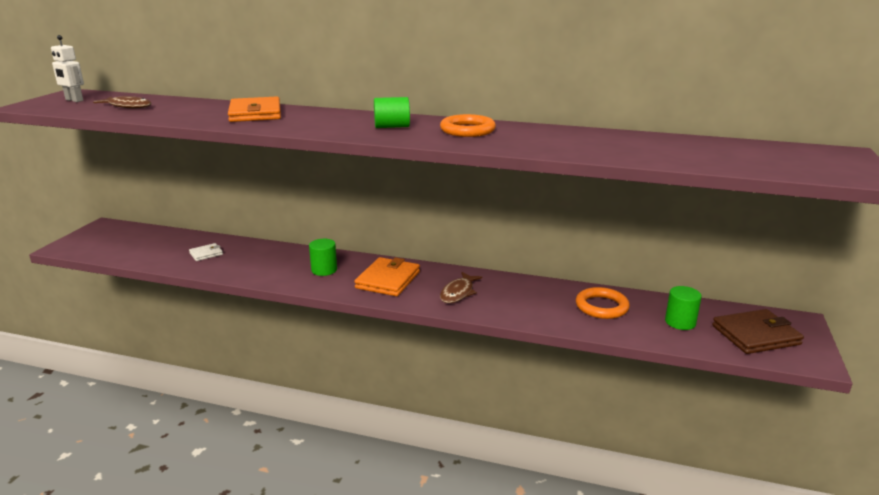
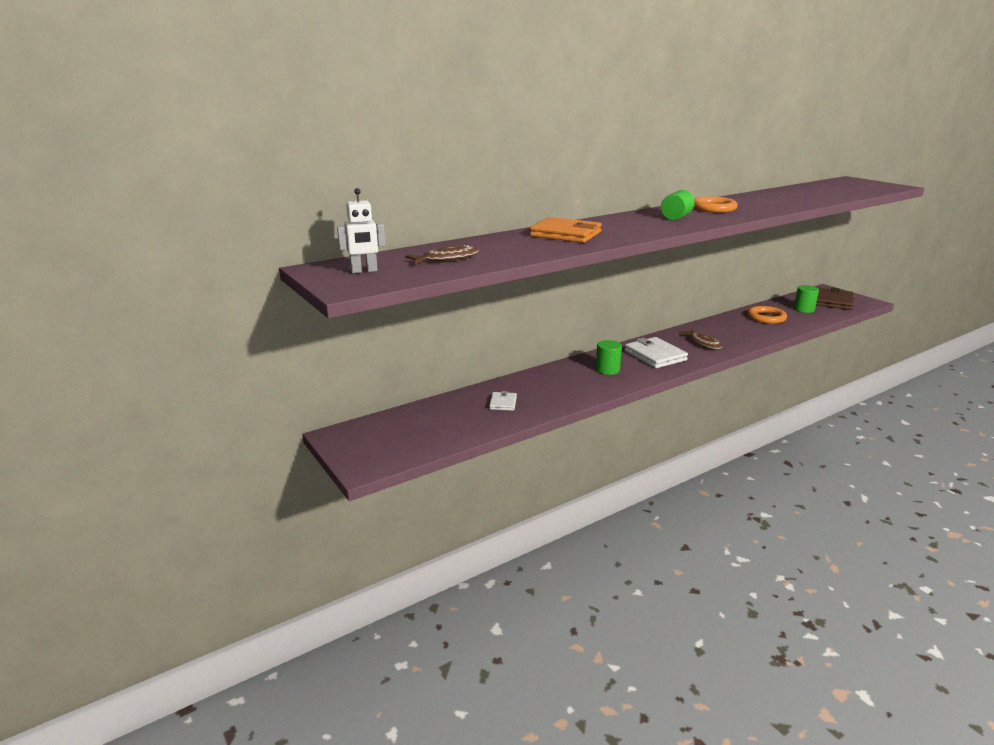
camera: 50 degrees left, 0 degrees up
(388, 280) = (655, 356): orange wallet -> white wallet

